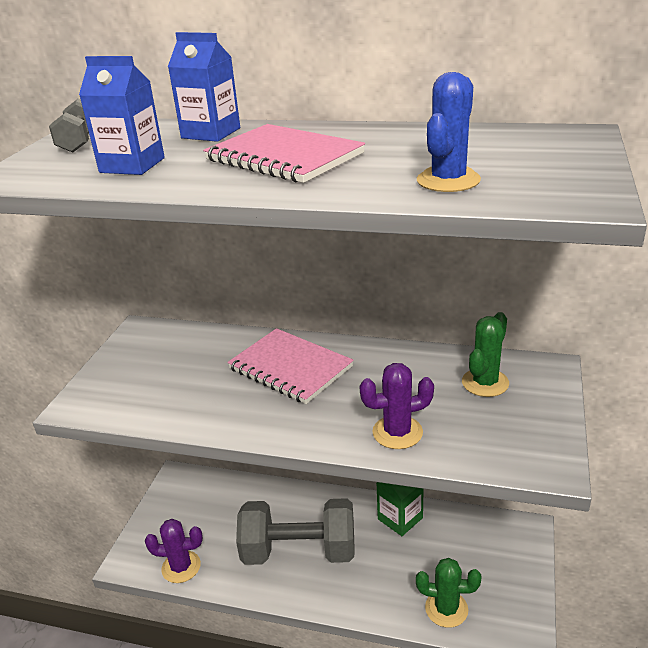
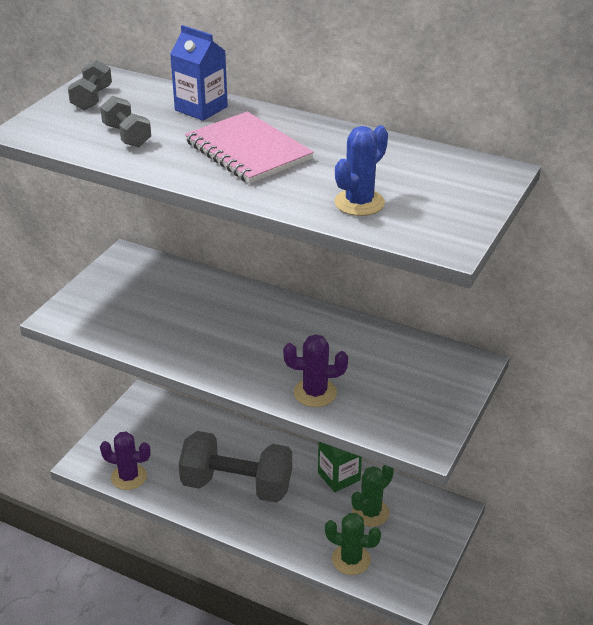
camera: 10 degrees right, 5 degrees up
(132, 165) = (127, 136): blue carton -> grey dumbbell
(290, 368) = (247, 318): pink notebook -> none
(485, 383) = (410, 365): green cactus -> green cactus (370, 512)

